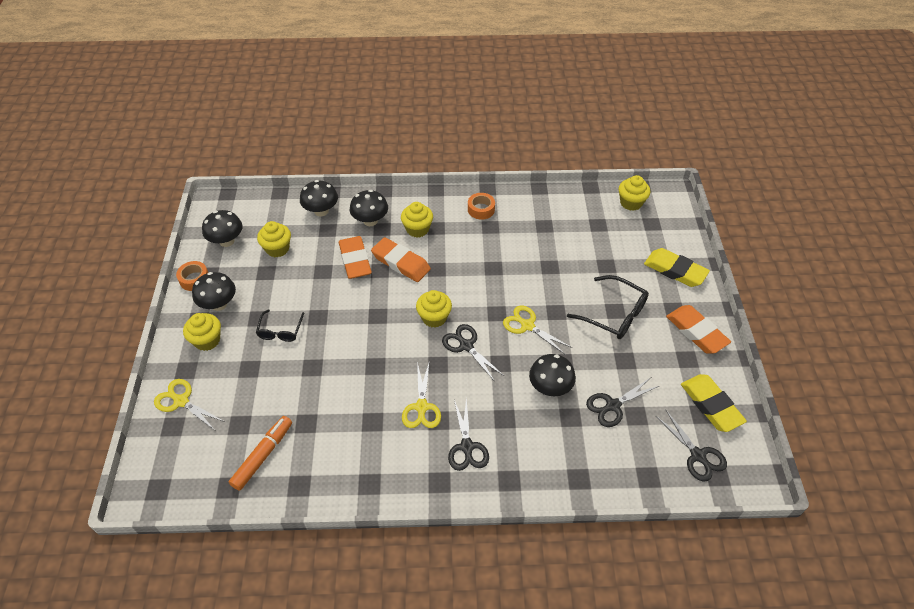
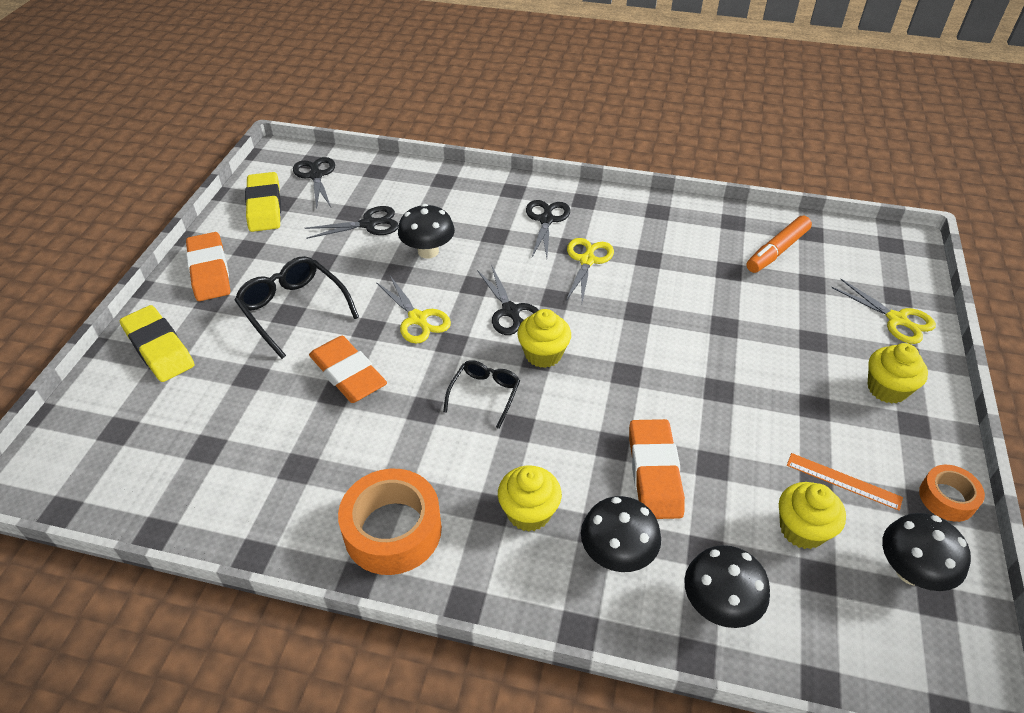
camera: 165 degrees left, 5 degrees down
(219, 304) = (886, 442): black mushroom -> none
(250, 277) = (843, 481): none -> orange ruler
(280, 331) = (775, 381): black glasses -> black glasses (484, 394)
(401, 263) = (574, 451): orange eraser -> orange eraser (348, 374)
(481, 209) = (393, 530): orange tape -> orange tape, size x1.77
(631, 203) = (113, 479): yellow cupcake -> none

